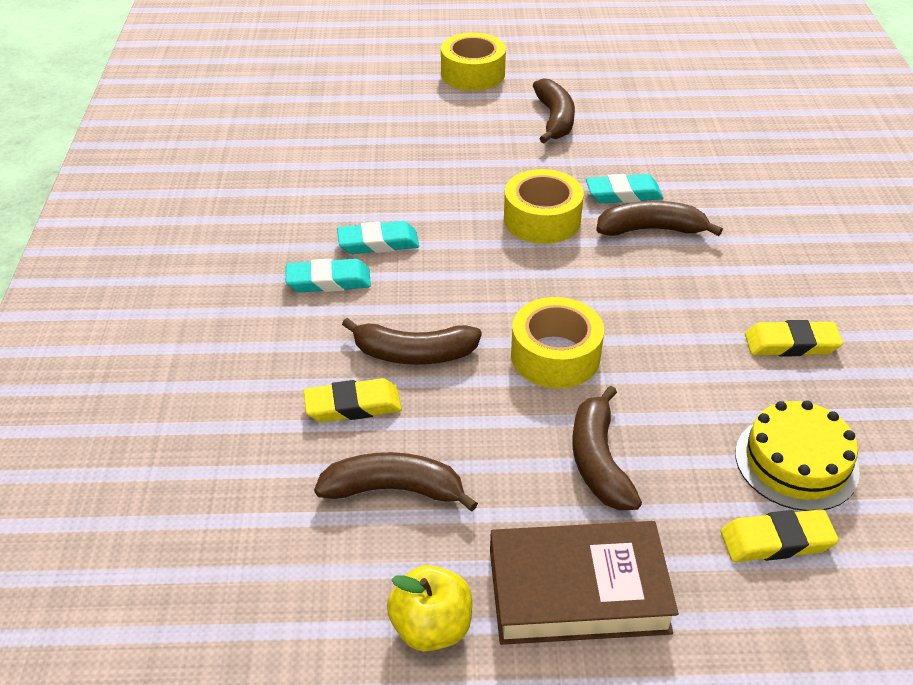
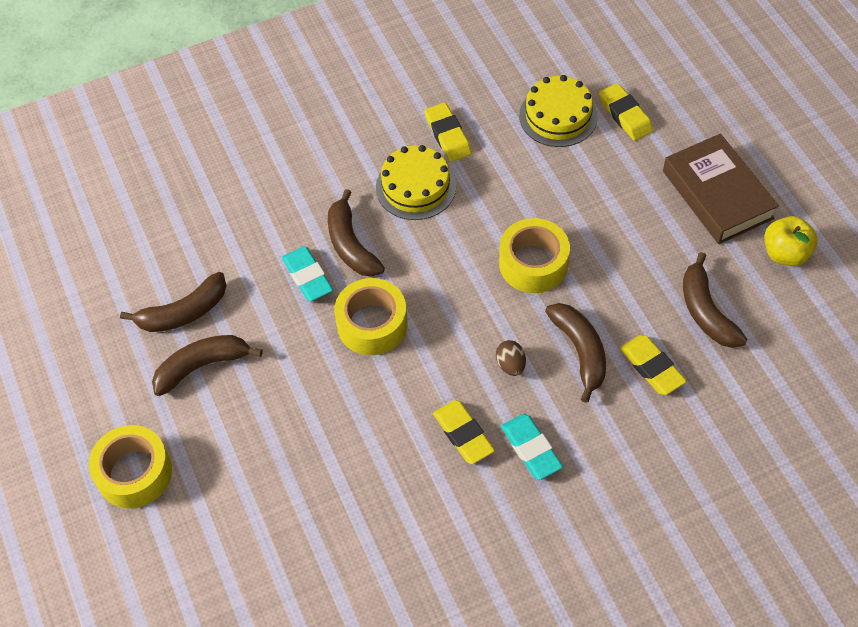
camera: 110 degrees left, 15 degrees up
(378, 243) = (463, 434): turquoise eraser -> yellow eraser
(433, 296) = (510, 365): none -> brown egg
(598, 461) = (616, 211): brown banana -> brown banana (183, 312)
(715, 295) = (416, 187): none -> yellow cake

